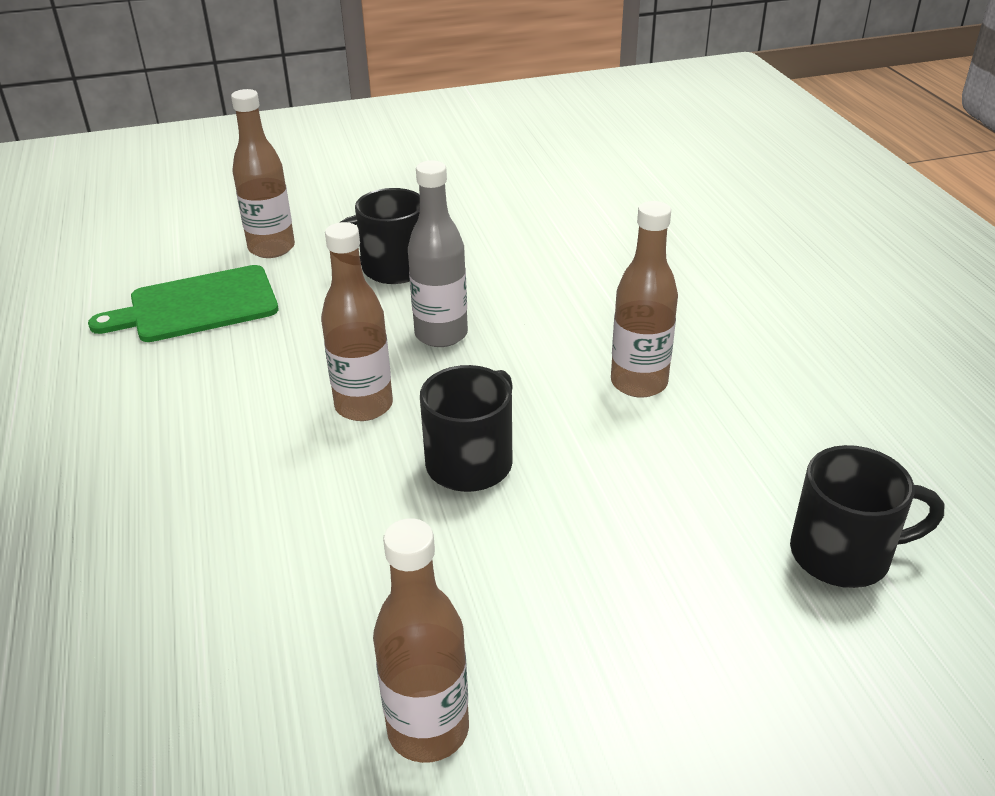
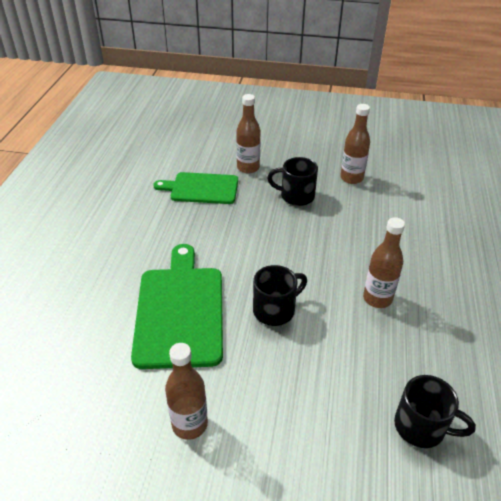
camera: 25 degrees right, 5 degrees up
(280, 530) = (180, 311): none -> green cutting board
(364, 406) = (244, 264): brown bottle -> brown bottle (351, 178)
(441, 334) = (299, 239): grey bottle -> none

